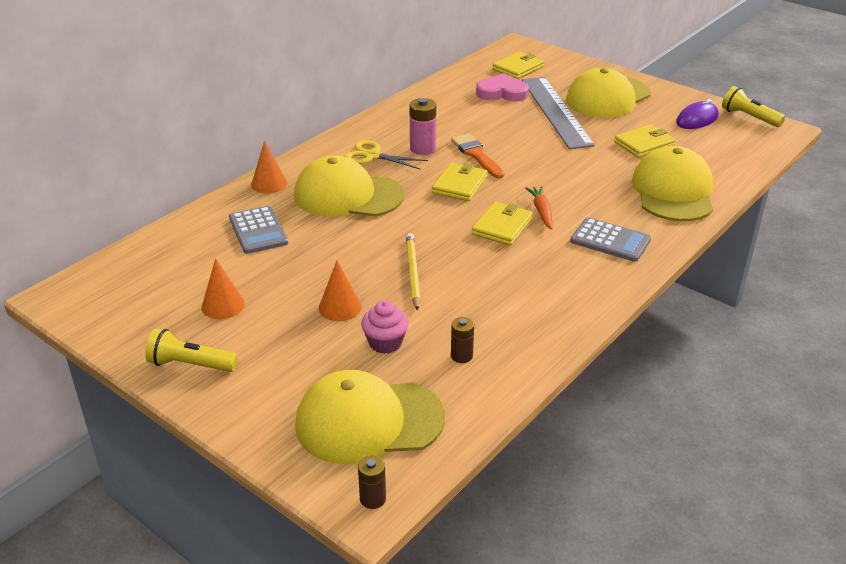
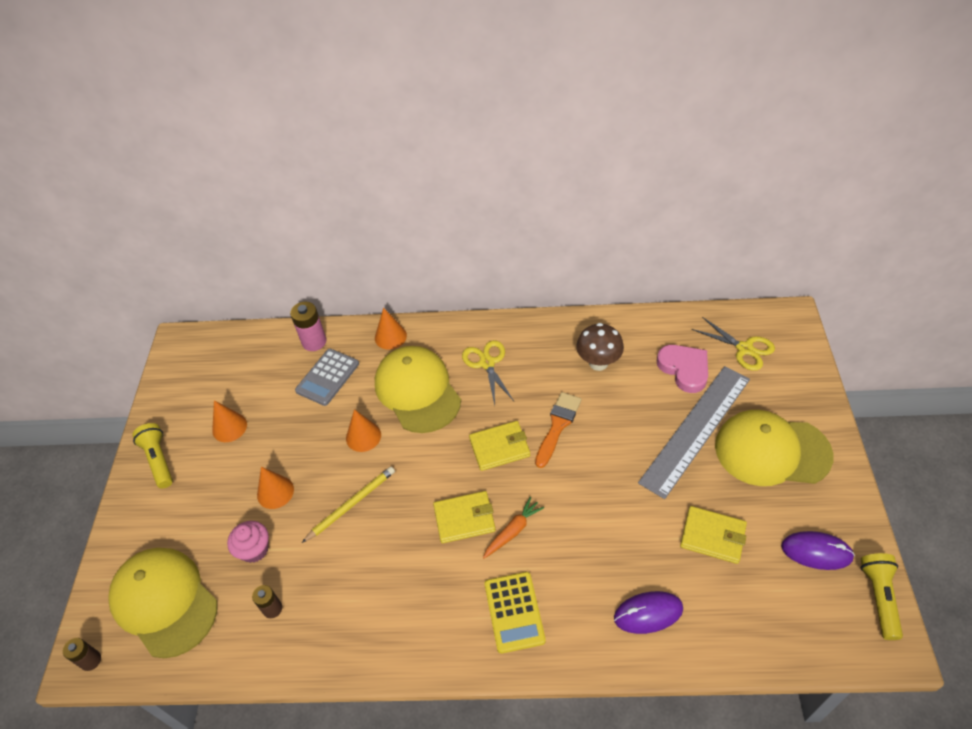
camera: 55 degrees right, 15 degrees up
(352, 239) = (363, 436): none -> orange cone
(422, 148) = (530, 385): pink battery -> pink battery (314, 342)
(446, 116) = (598, 363): none -> brown mushroom
(518, 68) = (745, 349): yellow wallet -> yellow scissors
(610, 240) = (514, 612): grey calculator -> yellow calculator
(673, 191) = (648, 613): yellow cap -> purple mouse

